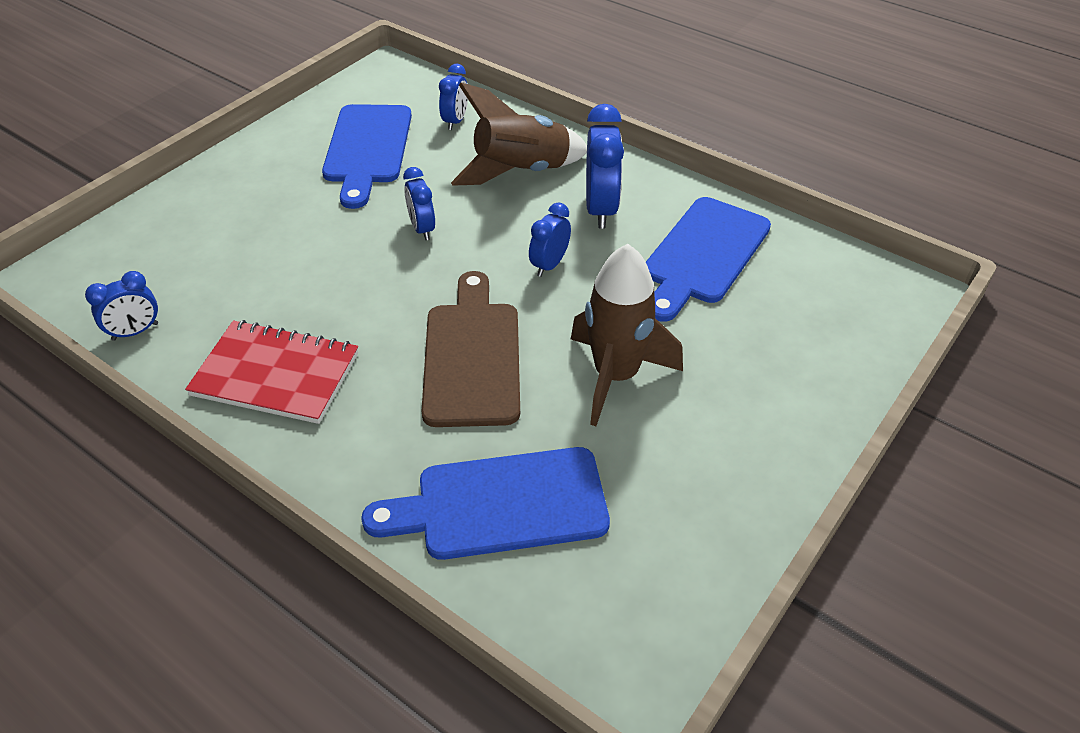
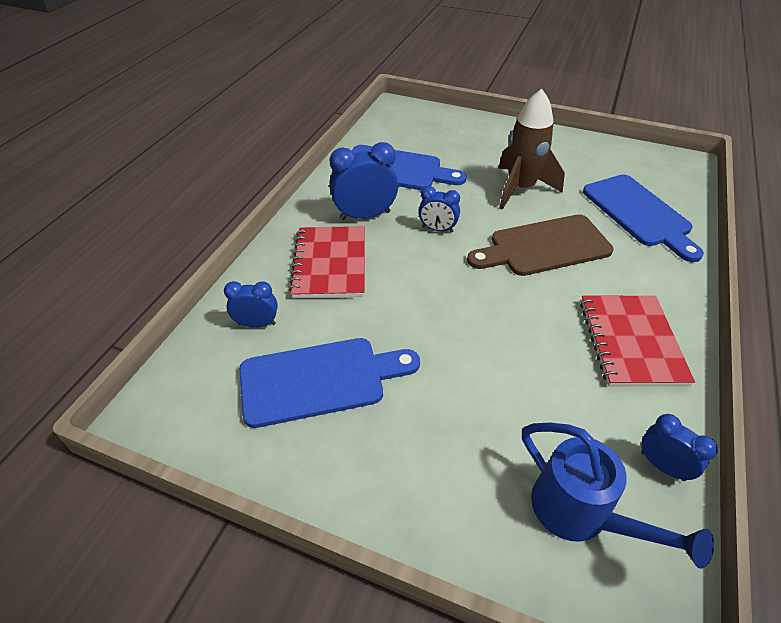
camera: 105 degrees left, 0 degrees up
(143, 263) = (580, 513): none -> blue watering can
(422, 229) = (427, 305): blue clock -> none
(521, 172) = (330, 264): brown rocket -> red notebook

